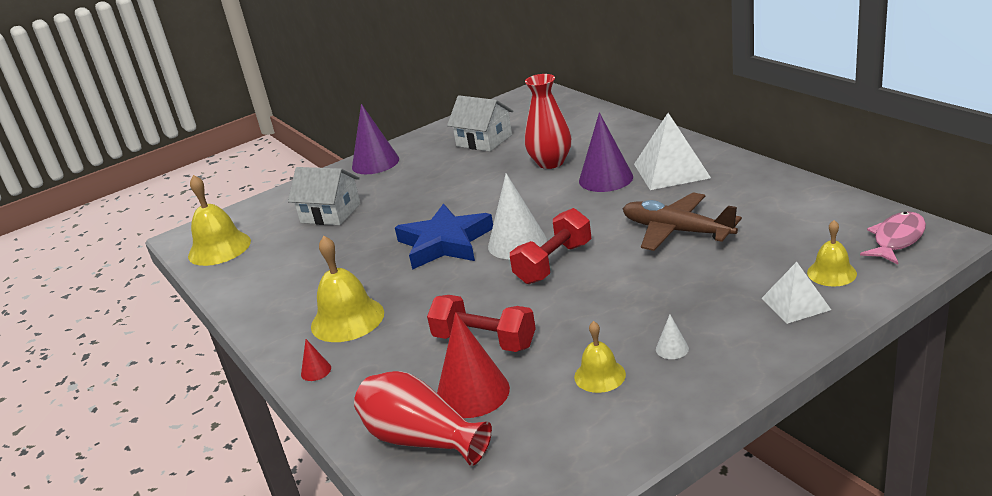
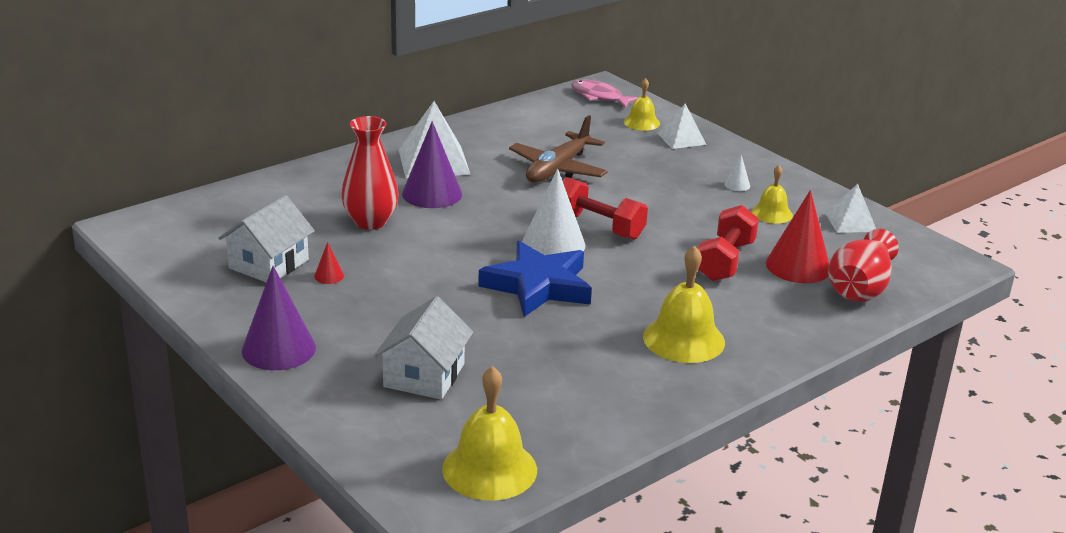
camera: 100 degrees left, 0 degrees up
(316, 371) = (773, 350): red cone -> red cone (329, 276)
(586, 444) = (850, 222): none -> white pyramid

